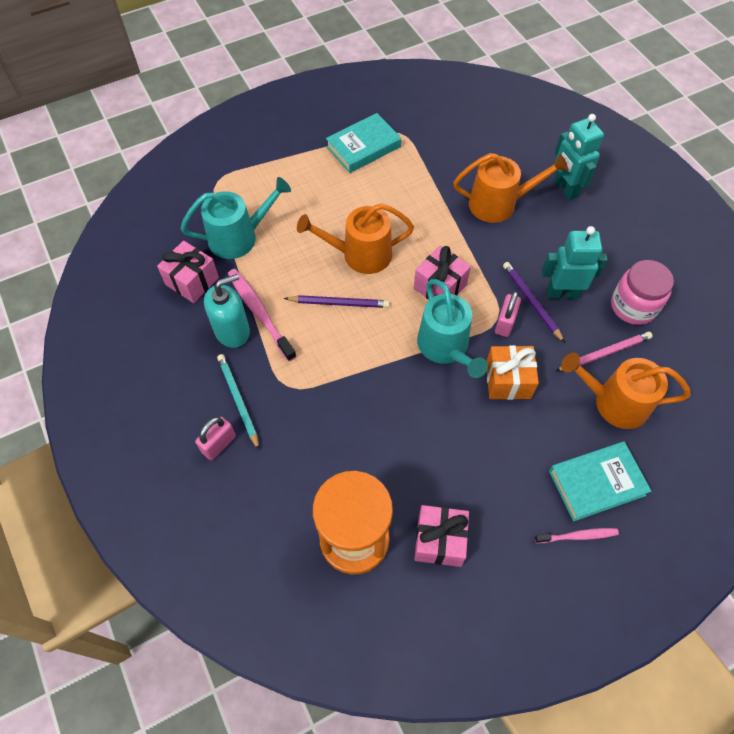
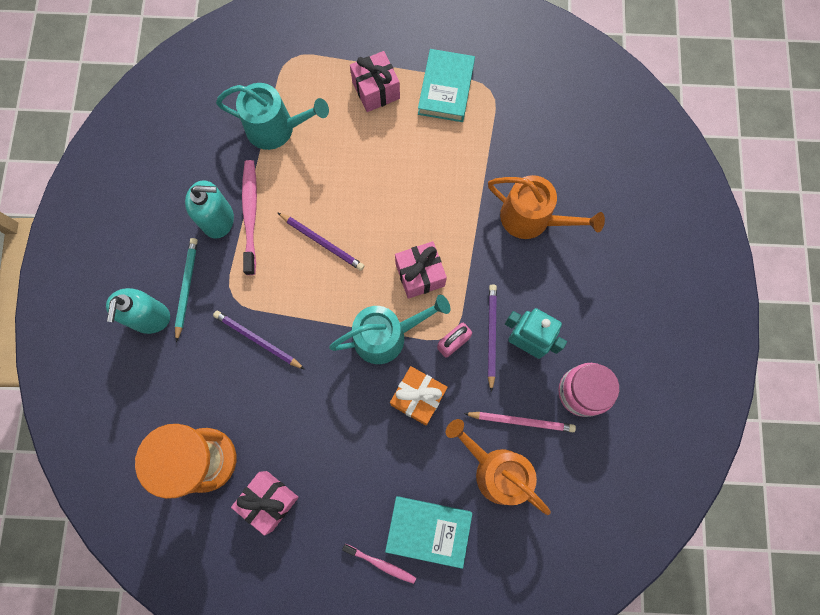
camera: 30 degrees right, 15 degrees up
(192, 281) = (212, 152): pink gift -> pink gift (376, 90)
(218, 444) = (150, 317): pink padlock -> turquoise soap dispenser
(335, 409) = (258, 340): none -> purple pencil
(360, 255) = (371, 204): orange watering can -> none
(363, 147) = (446, 88): turquoise book -> turquoise book turned 75 degrees counterclockwise
(445, 347) = (386, 336): turquoise watering can -> turquoise watering can turned 120 degrees counterclockwise
(565, 189) = (607, 237): turquoise robot -> none

